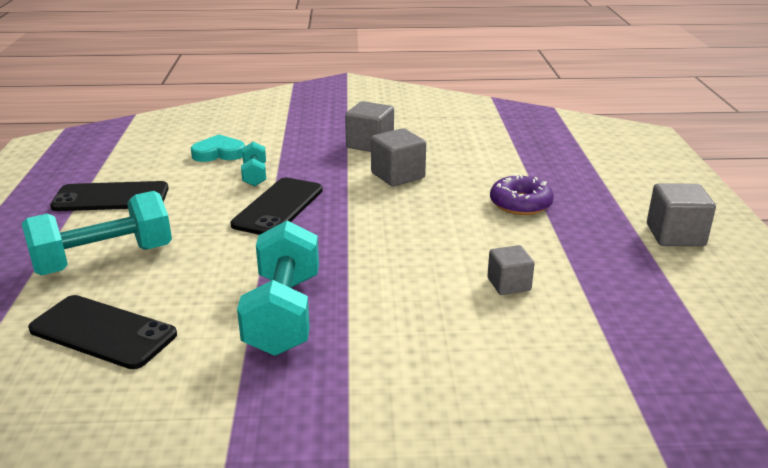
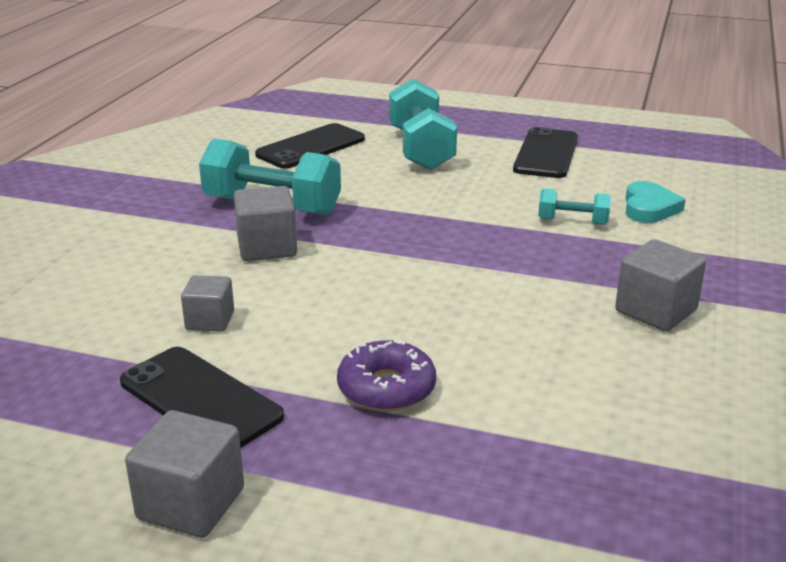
camera: 110 degrees right, 0 degrees up
(278, 207) = (478, 225): black phone -> black phone (200, 399)
(398, 175) = (530, 311): grey cube -> grey cube (267, 247)

